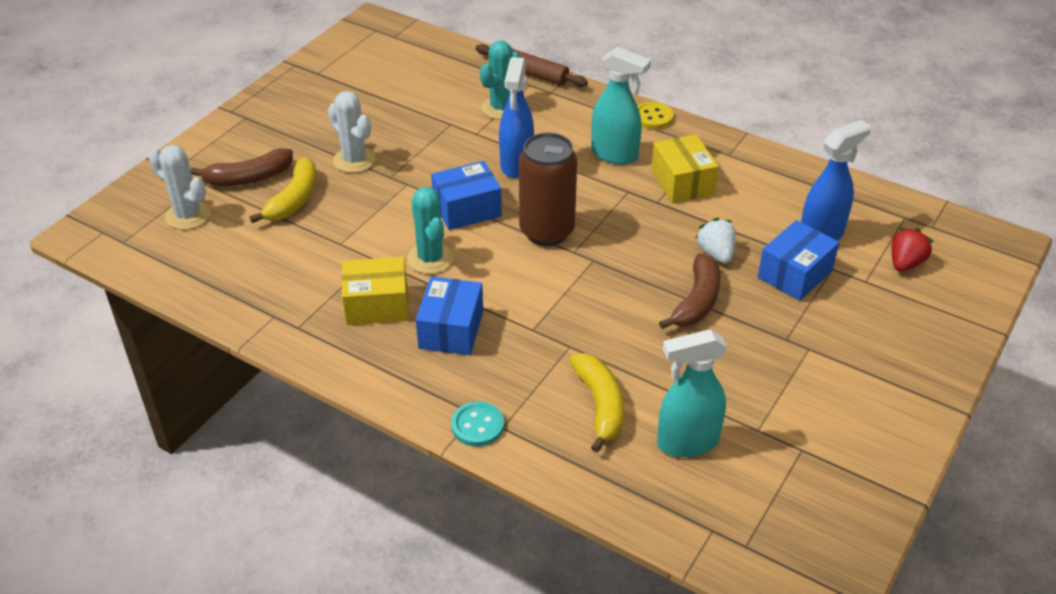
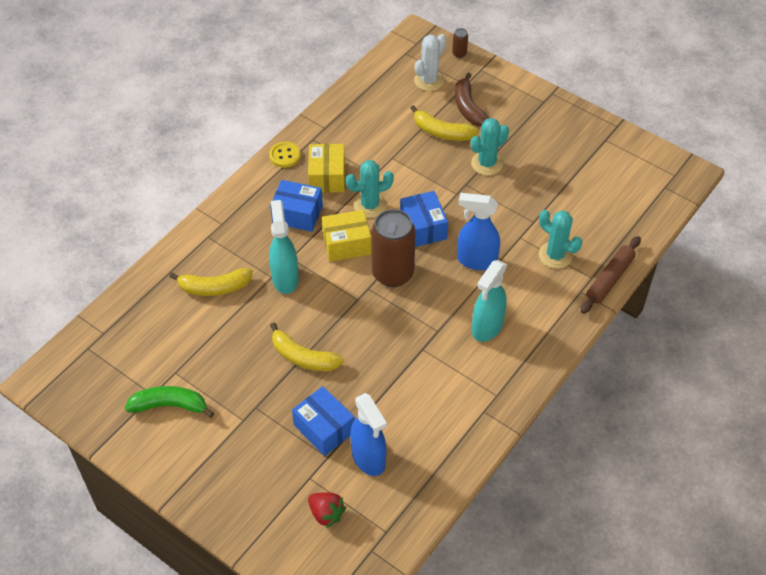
camera: 95 degrees right, 10 degrees up
(136, 189) = (459, 53): none -> brown can
(354, 160) = (487, 163): white cactus -> turquoise cactus
(477, 425) = (211, 224): turquoise button -> none
(653, 117) = (541, 362): yellow button -> yellow button (285, 155)
(682, 182) = (446, 370): yellow box -> yellow box (347, 244)
(687, 442) = (173, 330): turquoise spray bottle -> turquoise spray bottle (285, 278)
(697, 301) = (303, 357): brown banana -> yellow banana
(716, 253) = (355, 379): white strawberry -> none
(813, 427) = (170, 405): none -> green banana

